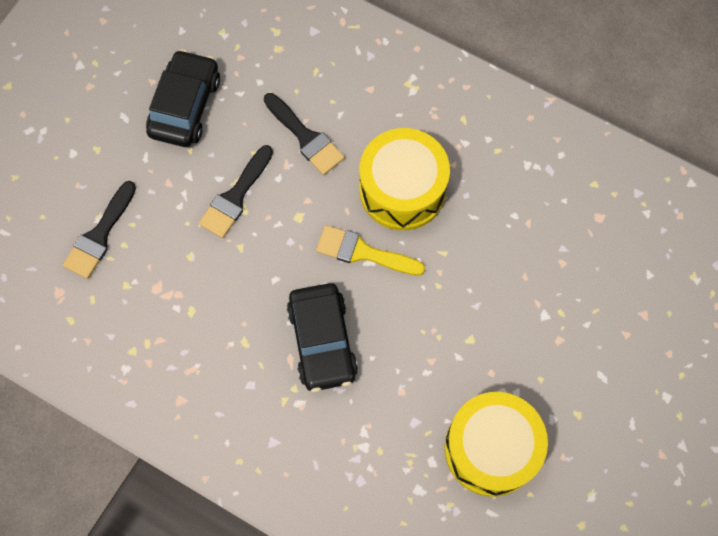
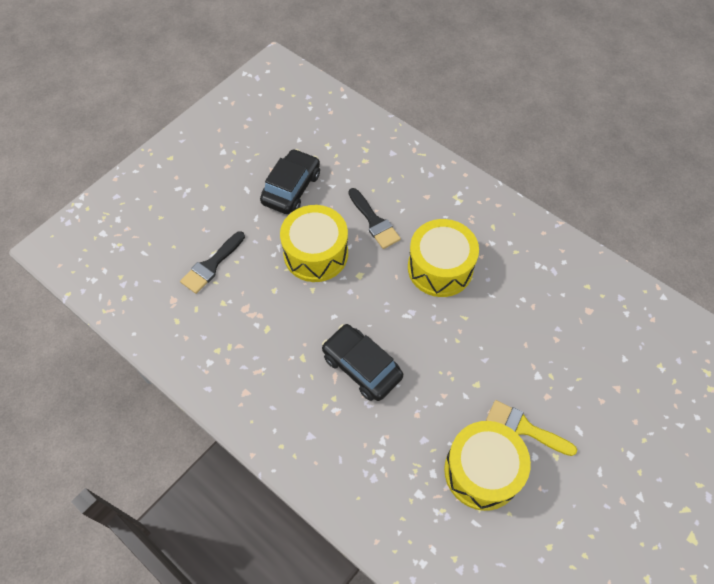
camera: 10 degrees right, 10 degrees down
(236, 196) = (316, 254): black brush -> yellow drum
(322, 341) = (361, 366): black car -> black car turned 135 degrees clockwise
(363, 252) = (404, 307): yellow brush -> yellow brush (525, 428)

